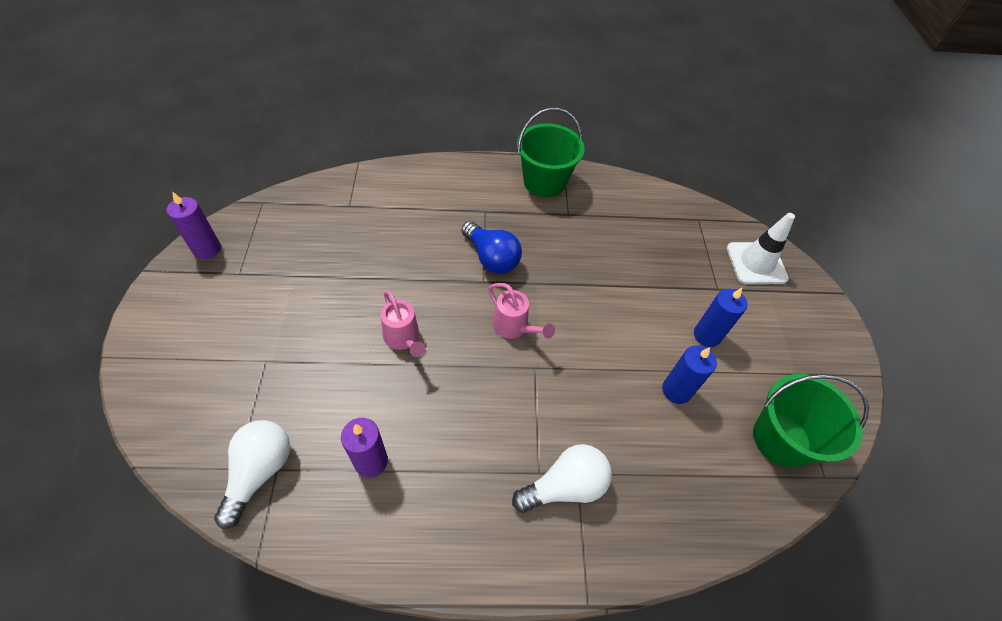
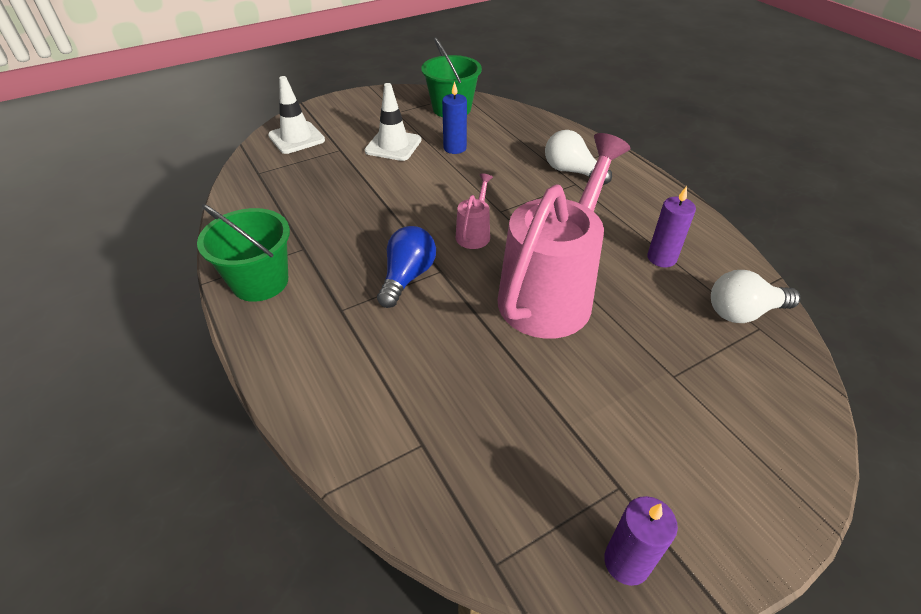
camera: 115 degrees left, 10 degrees down
(403, 339) = (551, 292): pink watering can -> pink watering can, size x2.40
(707, 335) = (393, 145): blue candle -> white traffic cone

